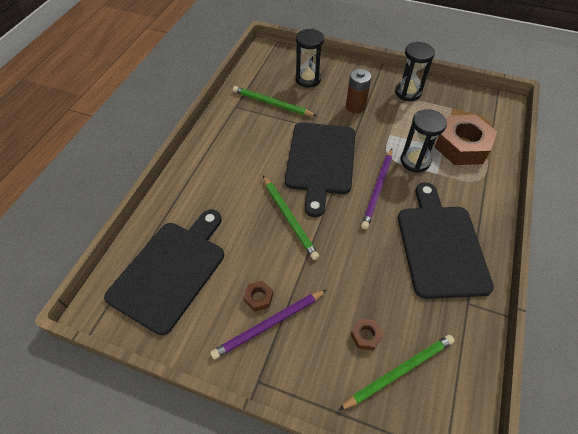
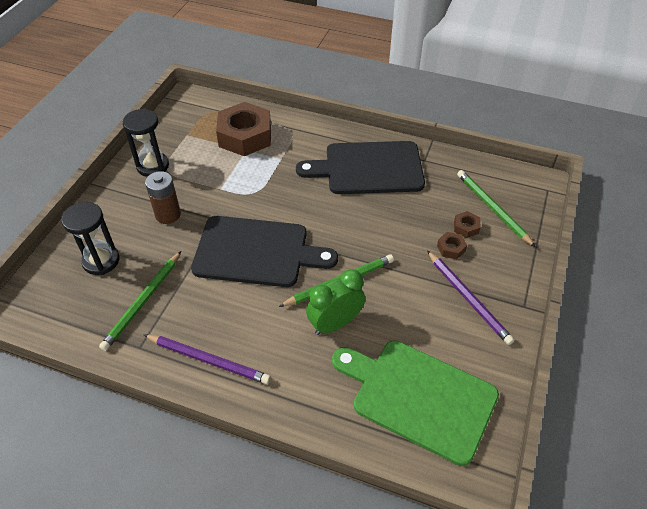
camera: 90 degrees left, 5 degrees down
(171, 271) = (418, 397): black cutting board -> green cutting board
(247, 214) = (335, 323): none -> green clock
(258, 298) = (441, 308): brown nut -> brown nut (451, 248)
(377, 189) = (300, 205): purple pencil -> purple pencil (208, 360)
(415, 161) = (263, 173): black hourglass -> none

